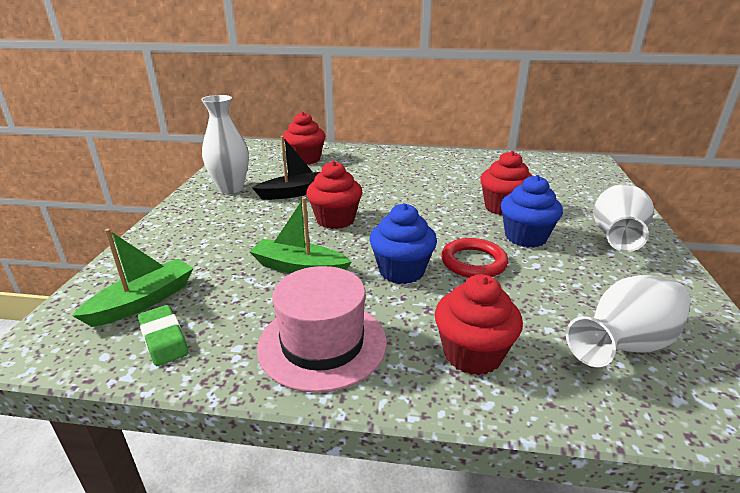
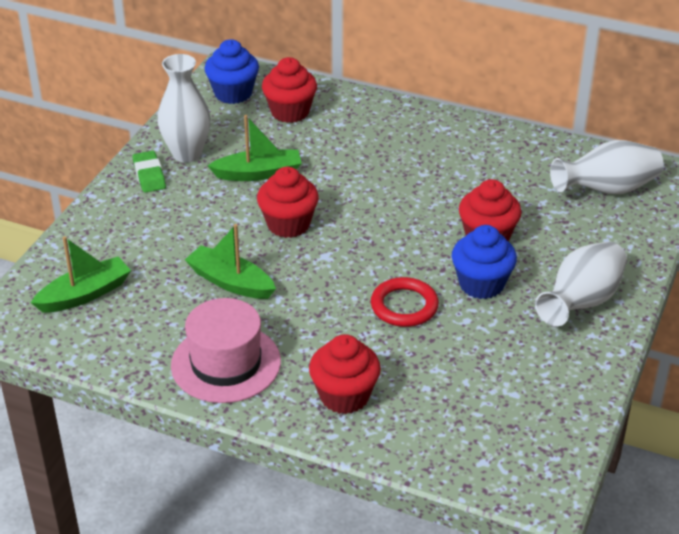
camera: 15 degrees right, 10 degrees up
(164, 339) = (100, 335): green eraser -> green eraser (149, 175)
(295, 193) = (258, 173): black boat -> green boat
(401, 271) = (327, 303): blue cupcake -> blue cupcake (233, 93)
(625, 345) = (480, 414): white vase -> white vase (607, 190)

